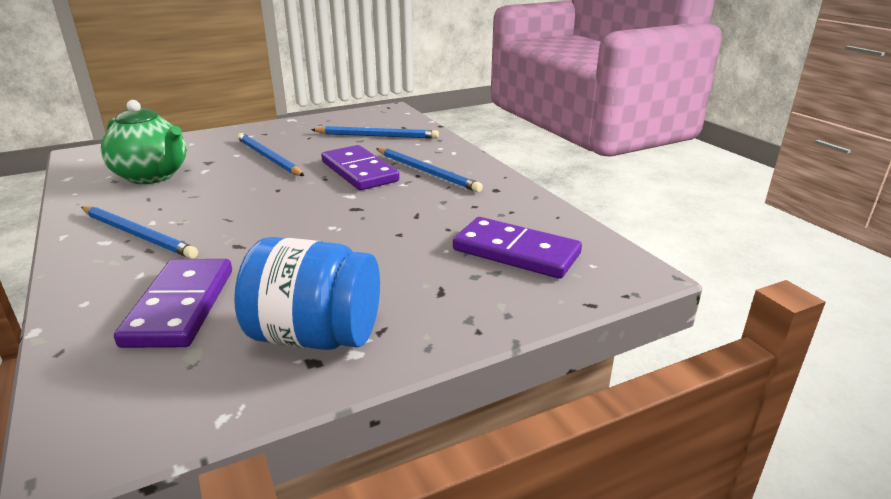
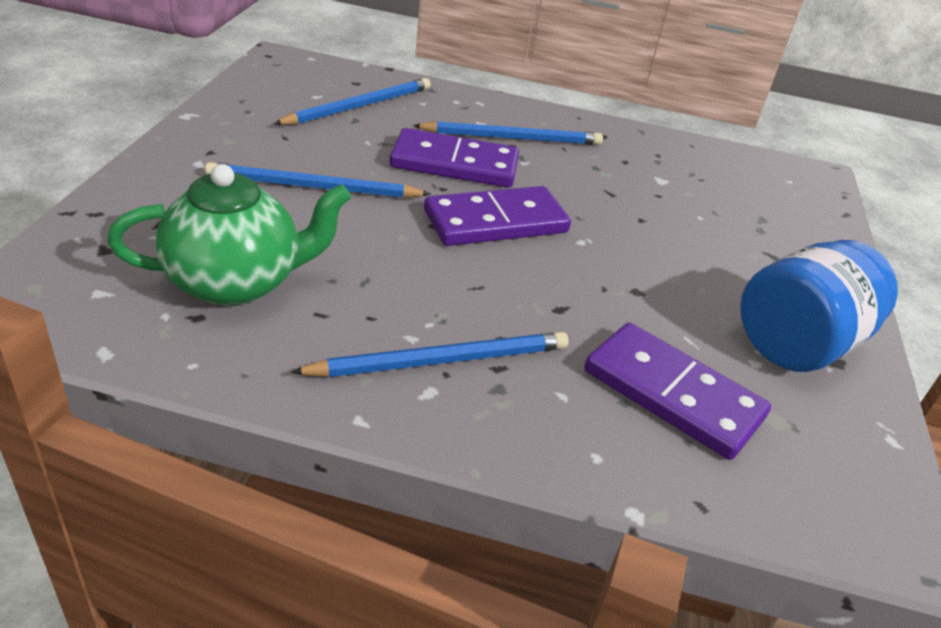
camera: 55 degrees left, 10 degrees up
(516, 252) = (737, 193): purple domino -> purple domino (495, 222)

